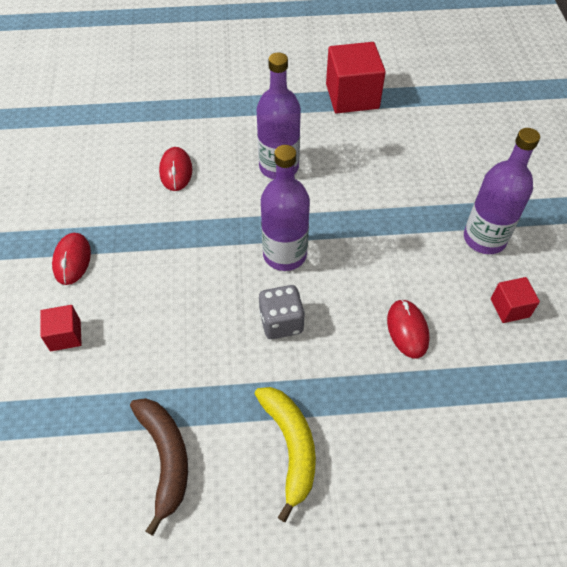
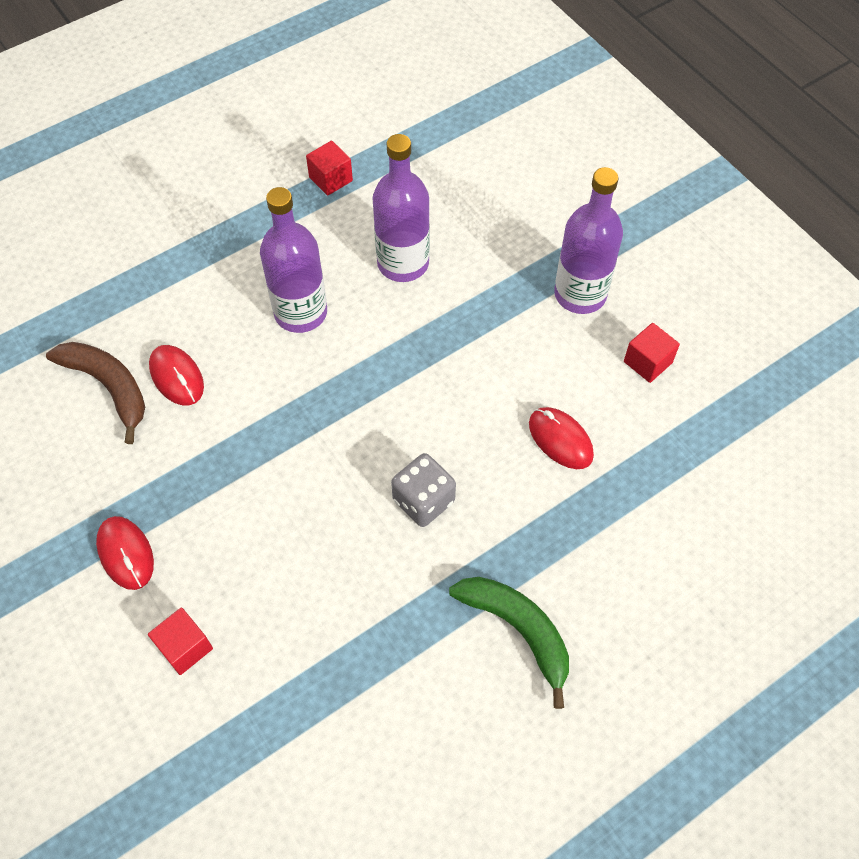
camera: 30 degrees left, 5 degrees up
(165, 458) = (396, 716): brown banana -> brown banana (108, 386)
(285, 254) = (377, 419): purple bottle -> purple bottle (403, 263)
(290, 446) = (518, 630): yellow banana -> green banana
(352, 96) = (331, 179): red cube -> red cube, size x0.52

